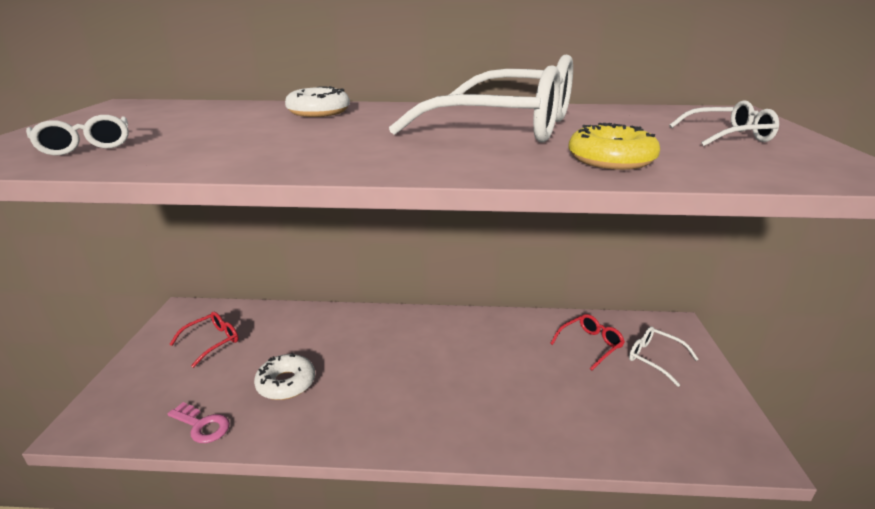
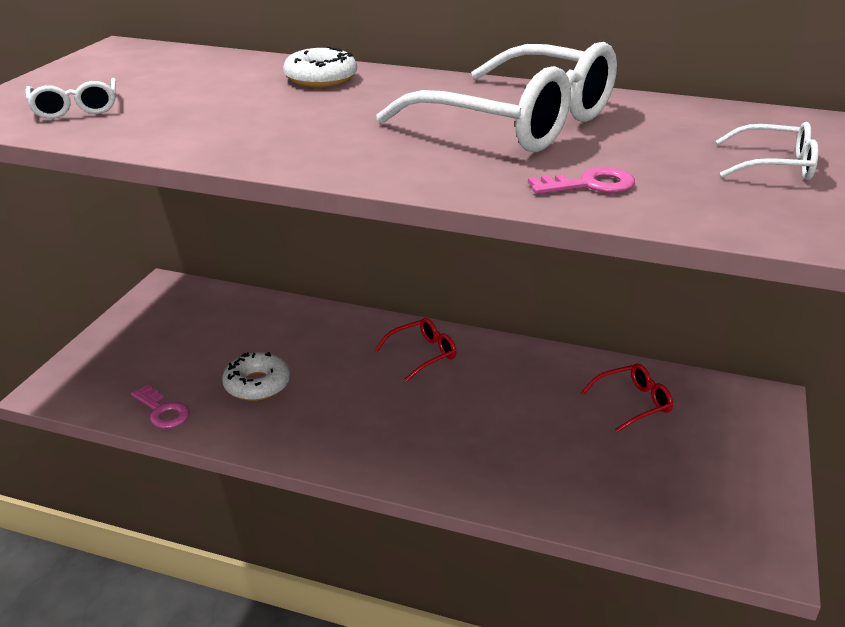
camera: 15 degrees right, 5 degrees up
(213, 341) = (190, 326): red glasses -> red glasses (423, 354)
(611, 160) = (589, 185): yellow donut -> pink key
(654, 358) = (708, 432): white glasses -> none

